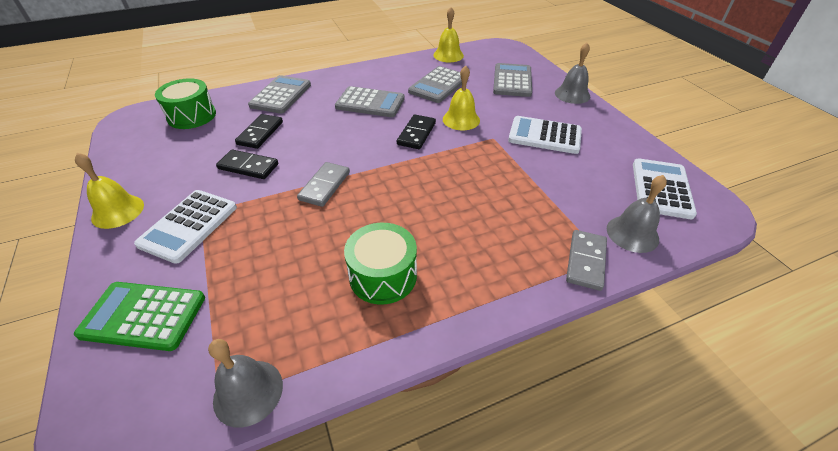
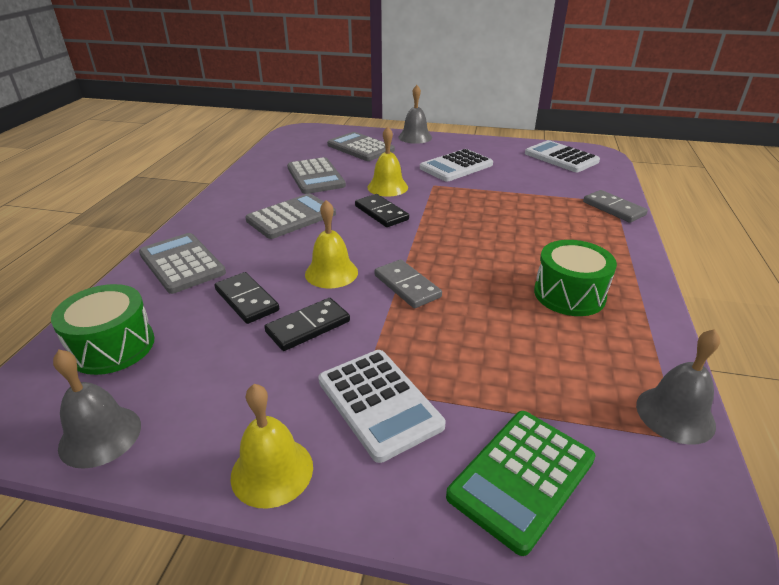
camera: 55 degrees left, 10 degrees down
(448, 55) = (270, 155): yellow bell -> yellow bell (331, 273)
(632, 233) = (598, 184): grey bell -> grey bell (100, 436)

